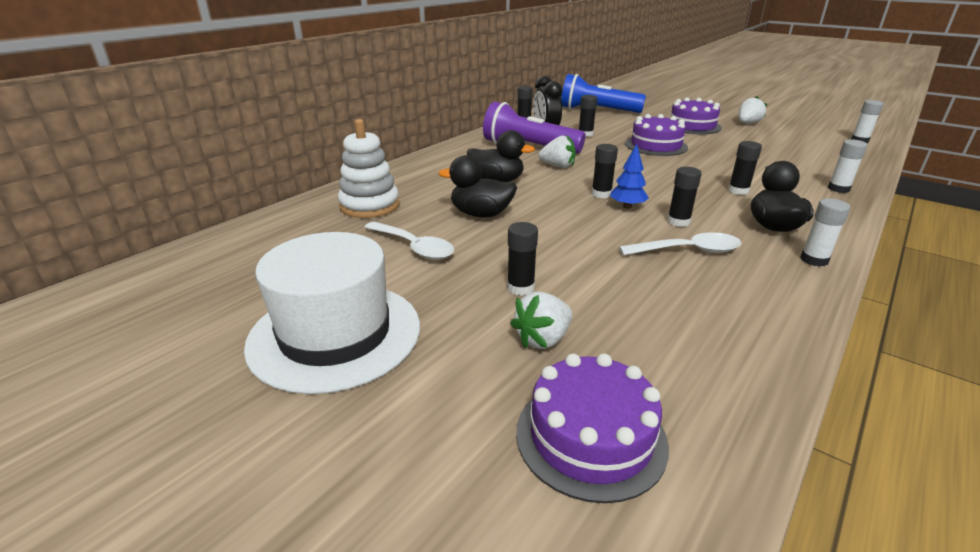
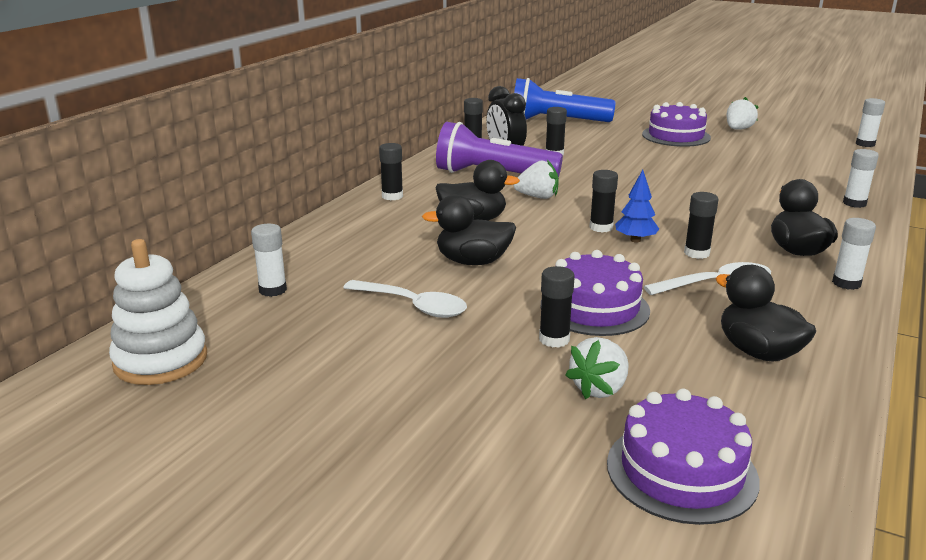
camera: 10 degrees left, 5 degrees down
(310, 224) = (273, 290): none -> white glue stick
(335, 334) = (374, 407): white hat -> none
(370, 205) = (333, 261): white stacking toy -> white stacking toy (161, 360)
(656, 145) = (642, 164): purple cake -> purple cake (594, 308)
(708, 318) = (758, 352): none -> black duck
(738, 191) = (750, 213): black glue stick -> black glue stick (392, 196)

